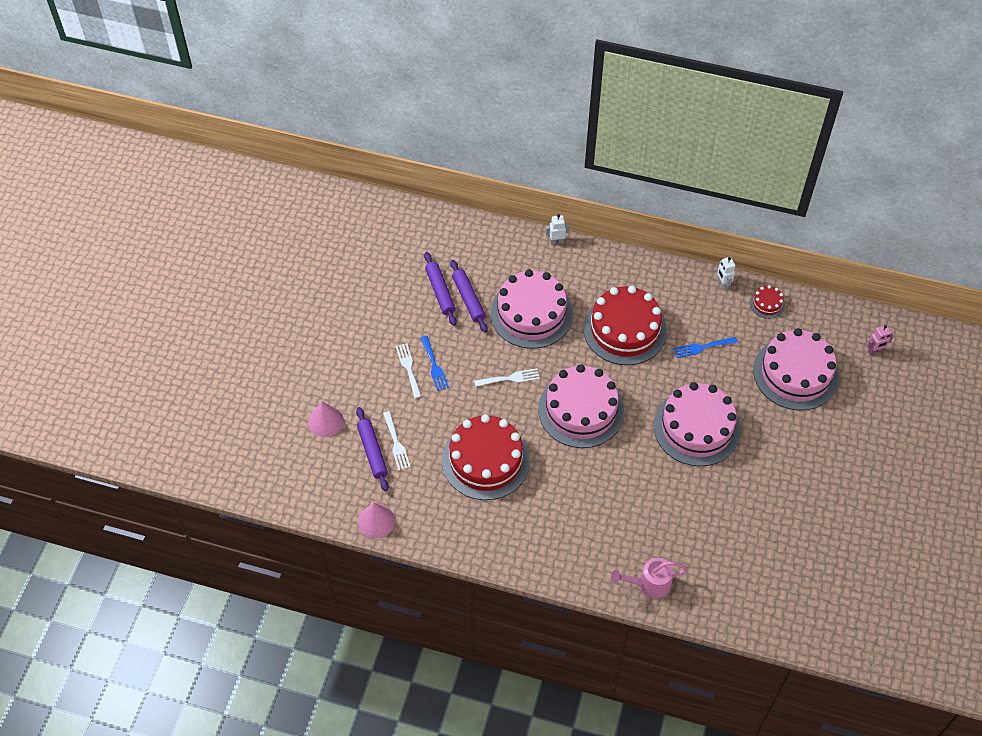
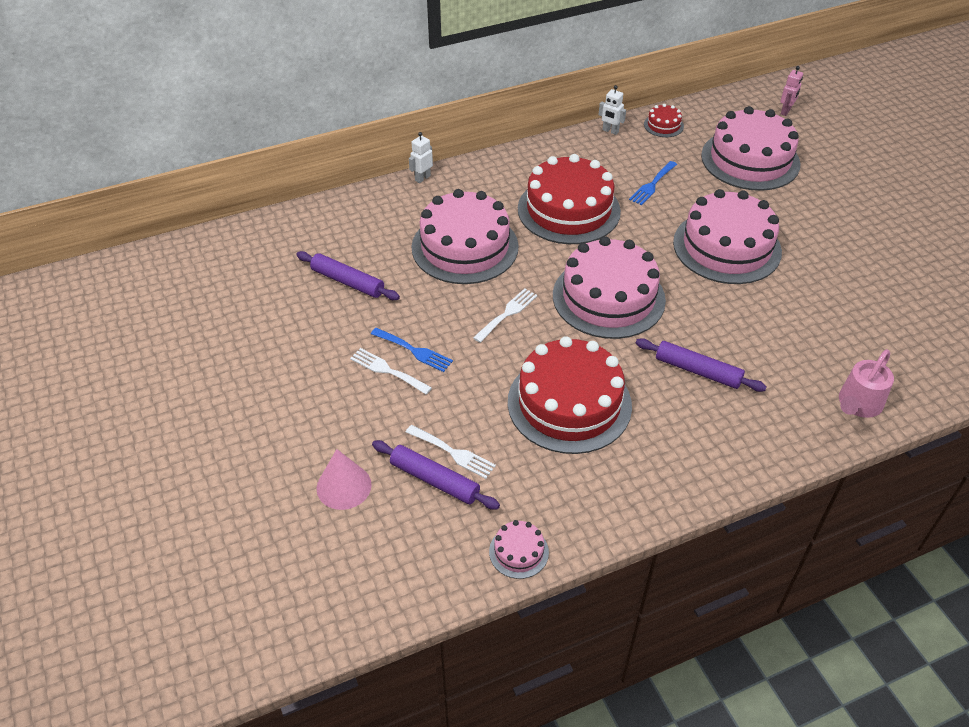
camera: 40 degrees left, 10 degrees down
(376, 521) = (518, 552): pink cone -> pink cake
(468, 299) = (386, 271): purple rolling pin -> purple rolling pin (698, 371)

